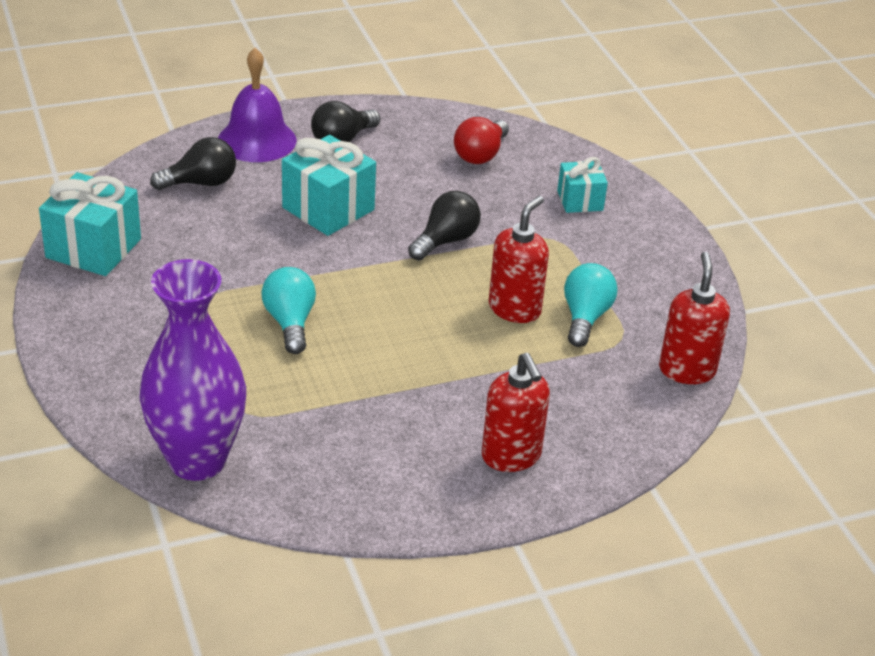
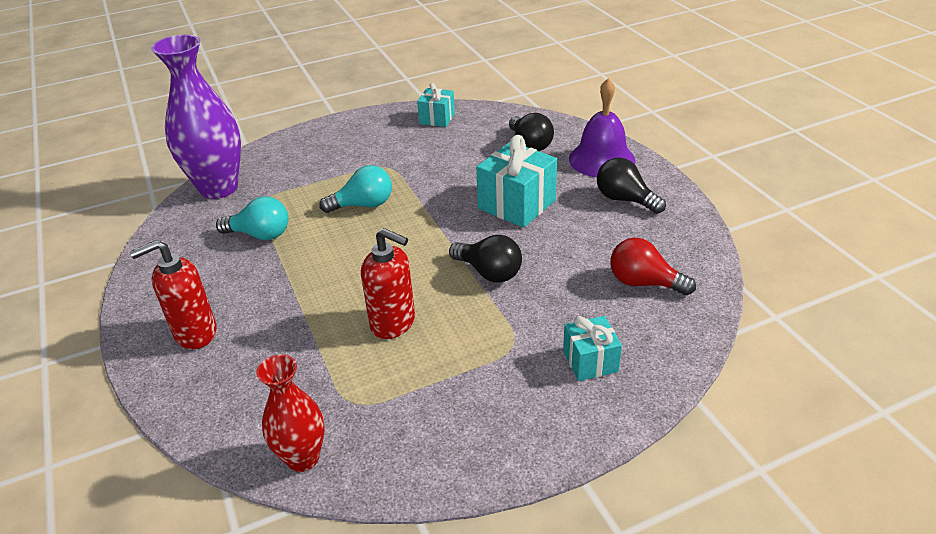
camera: 90 degrees right, 0 degrees up
(93, 248) = (437, 118): turquoise gift -> turquoise gift, size x0.60
(585, 317) = (385, 373): turquoise light bulb -> turquoise light bulb (260, 235)
(687, 370) = (303, 458): red soap dispenser -> red vase

